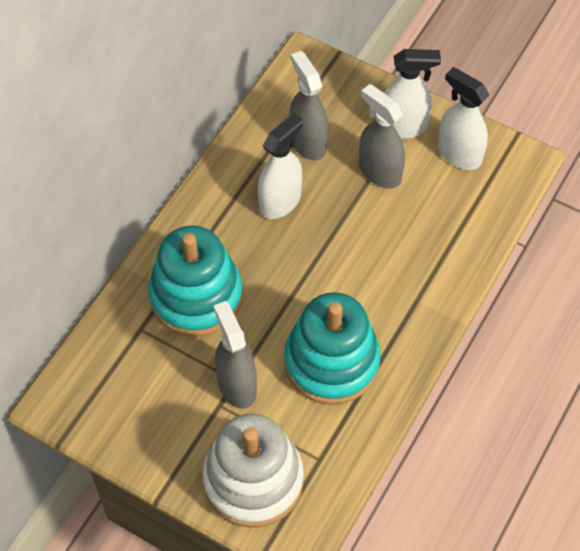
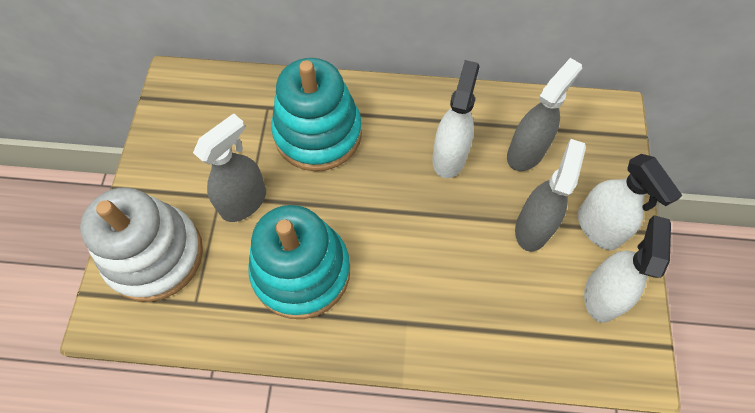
camera: 65 degrees right, 5 degrees up
(280, 201) = (449, 157): white spray bottle -> white spray bottle turned 90 degrees counterclockwise

